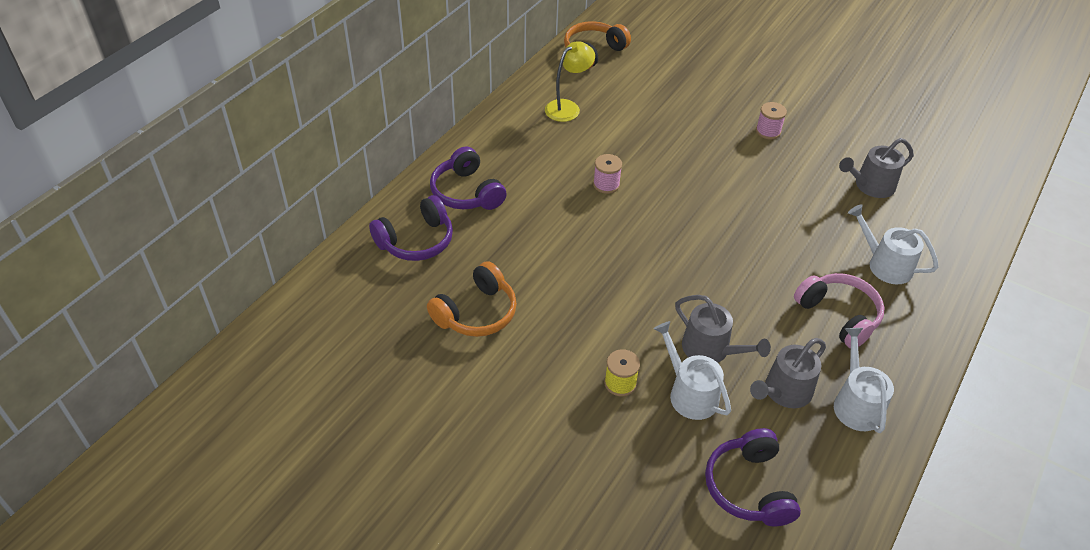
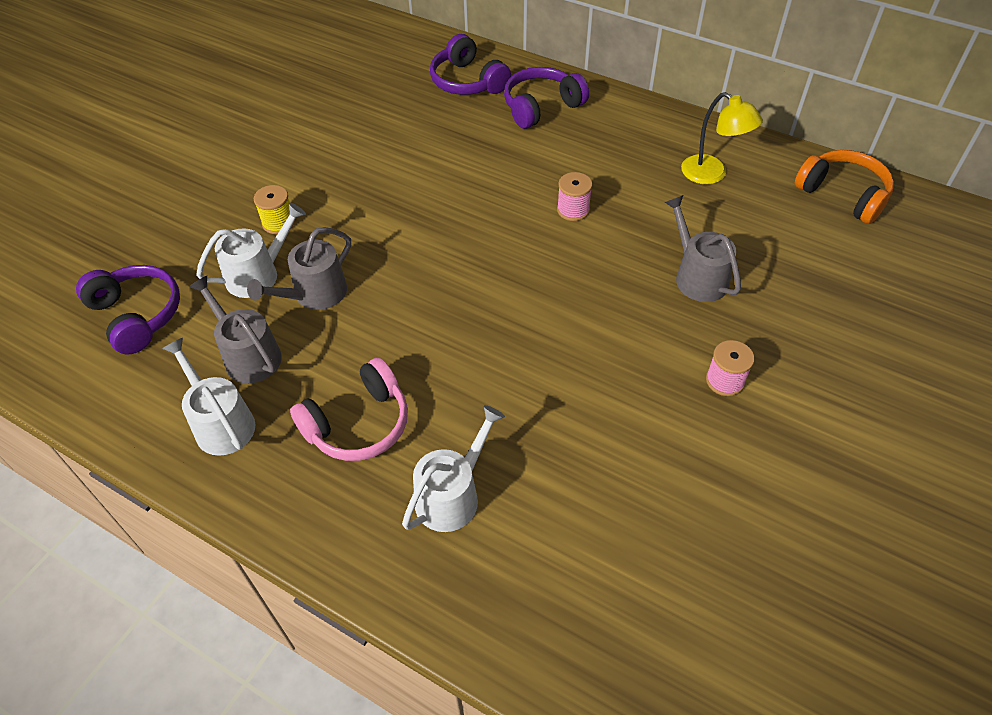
camera: 90 degrees right, 5 degrees up
(476, 313) = (374, 125): orange headphones -> none
(748, 487) = (137, 315): purple headphones -> purple headphones turned 60 degrees clockwise
(856, 404) = (221, 423): white watering can -> white watering can turned 120 degrees counterclockwise
(870, 186) = (624, 504): grey watering can -> grey watering can (697, 276)

